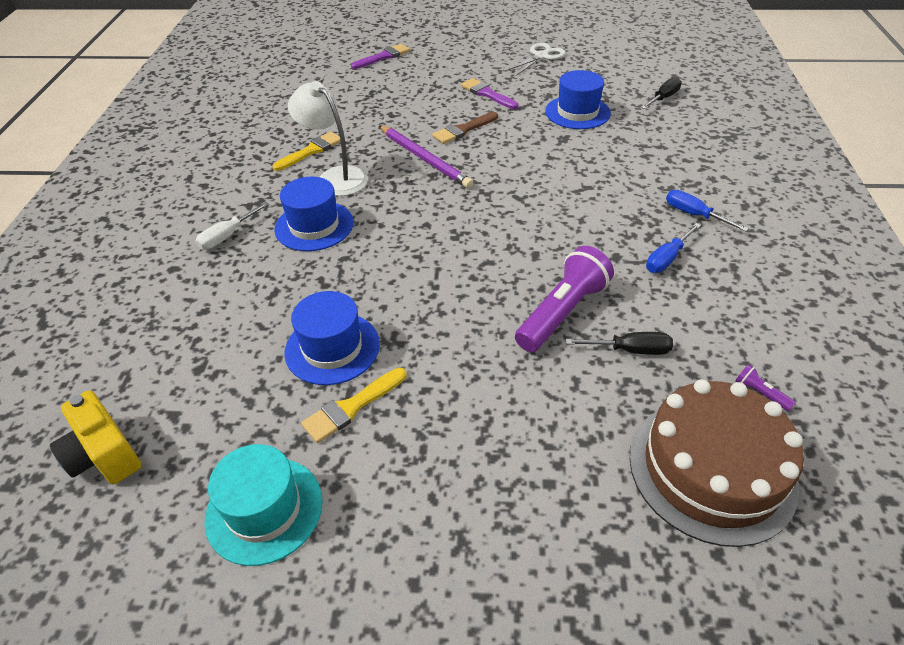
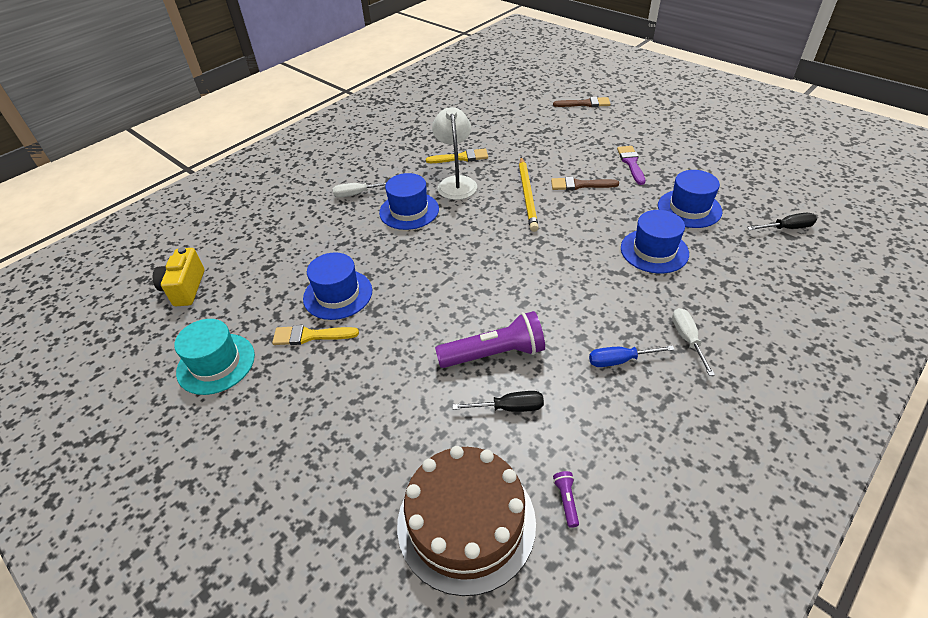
camera: 40 degrees right, 0 degrees up
(383, 57) = (585, 104): purple brush -> brown brush
(424, 159) = (527, 195): purple pencil -> yellow pencil
(541, 56) = (714, 148): white scissors -> none
(590, 158) = (654, 251): none -> blue hat
(630, 350) = (509, 408): black screwdriver -> black screwdriver turned 45 degrees counterclockwise
(694, 215) = (687, 339): blue screwdriver -> white screwdriver

